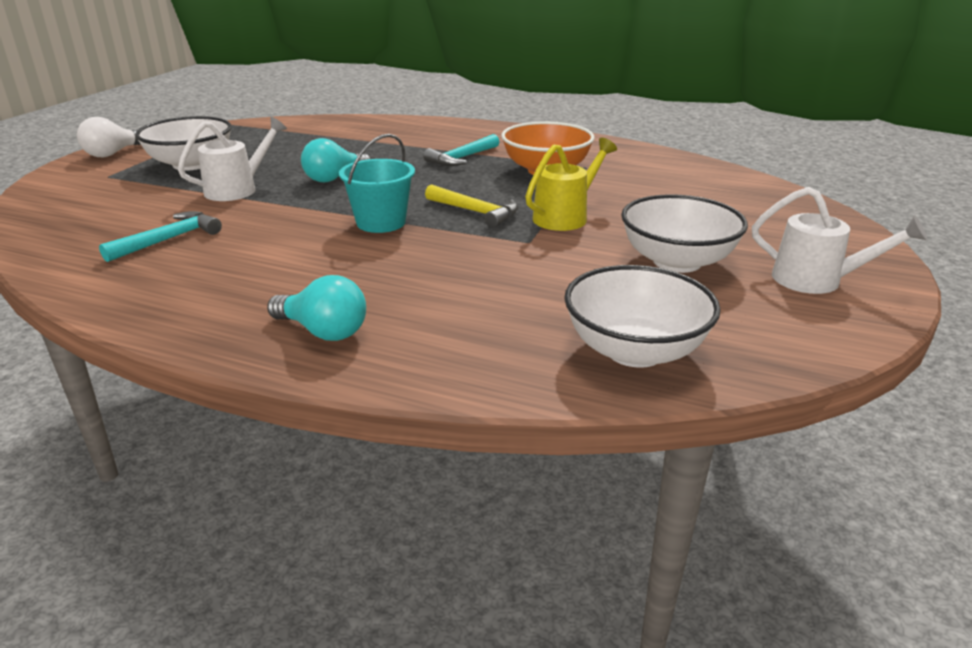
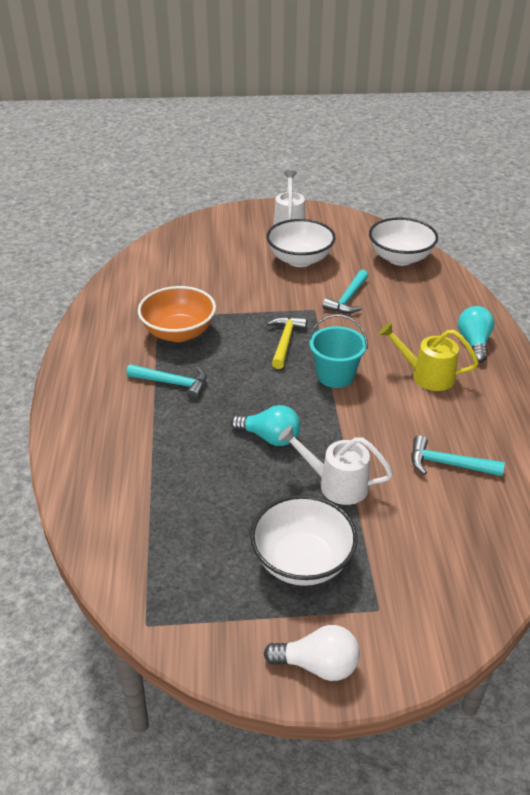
camera: 115 degrees left, 10 degrees up
(535, 269) = (348, 299): none -> turquoise hammer
(566, 216) = (265, 305): yellow watering can -> yellow watering can (426, 375)

